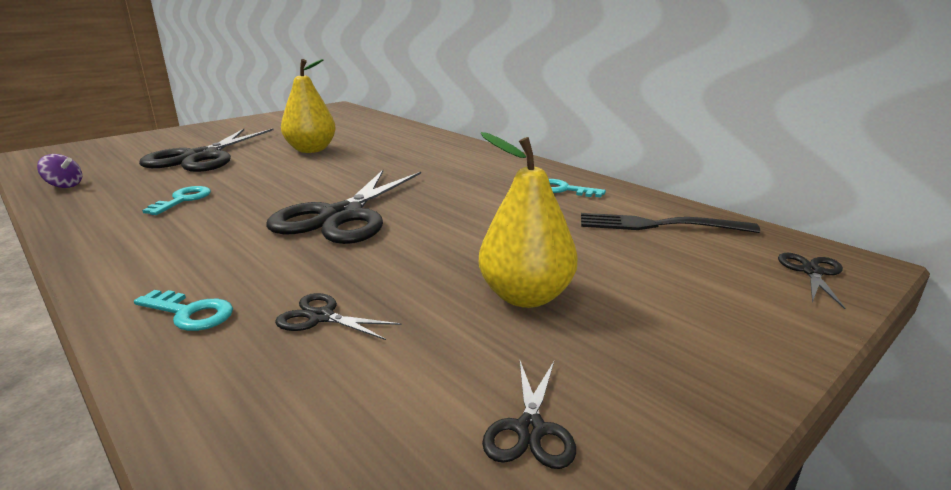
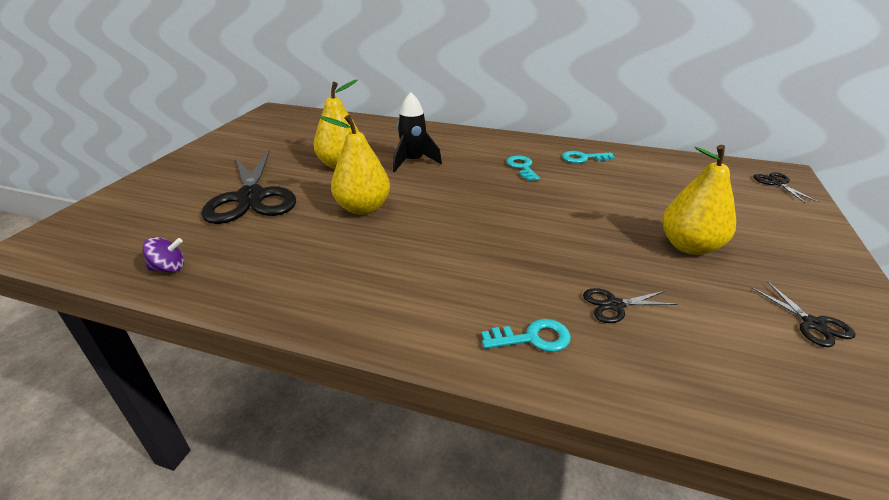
camera: 30 degrees left, 10 degrees up
(183, 200) = (327, 247): turquoise key -> turquoise key (522, 167)
(264, 181) = (363, 208): none -> yellow pear
(341, 216) = (484, 223): black scissors -> none
(376, 159) = (413, 162): none -> black rocket
(659, 225) = (672, 172): black fork -> none

